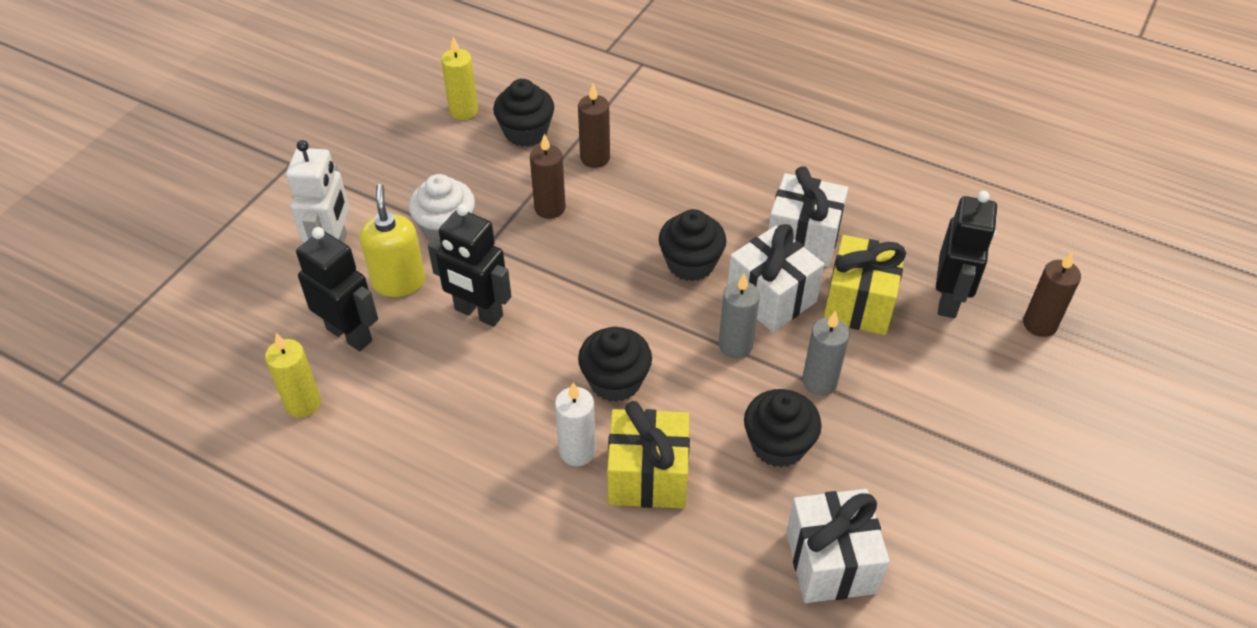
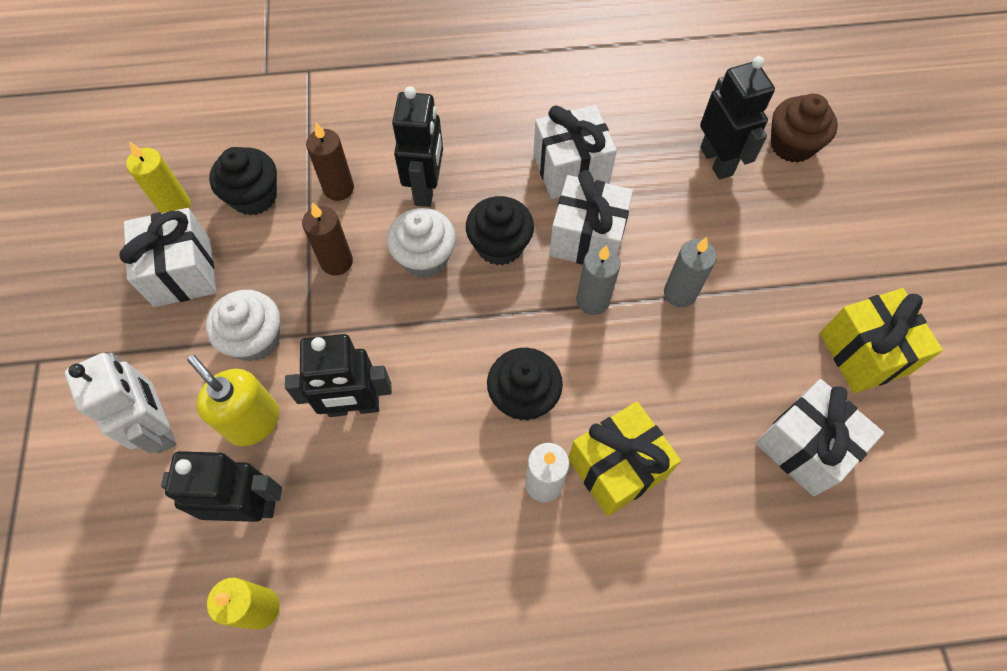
camera: 35 degrees left, 15 degrees up
(432, 157) = (182, 272): none -> white gift
(621, 240) = (424, 257): none -> white cupcake
(665, 192) = (426, 188): none -> black robot
(778, 445) = (692, 370): black cupcake -> none
(859, 303) = (656, 204): yellow gift -> yellow gift (864, 353)
(1039, 324) = (792, 145): brown candle -> brown cupcake

